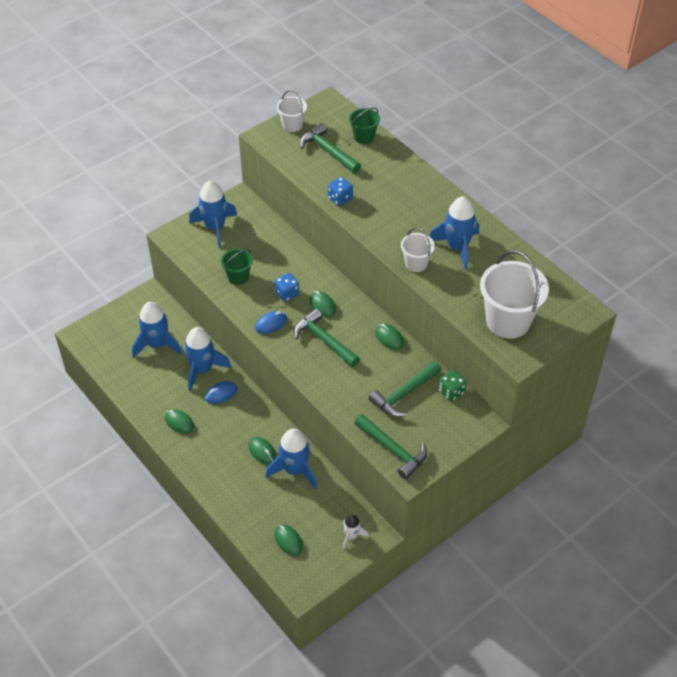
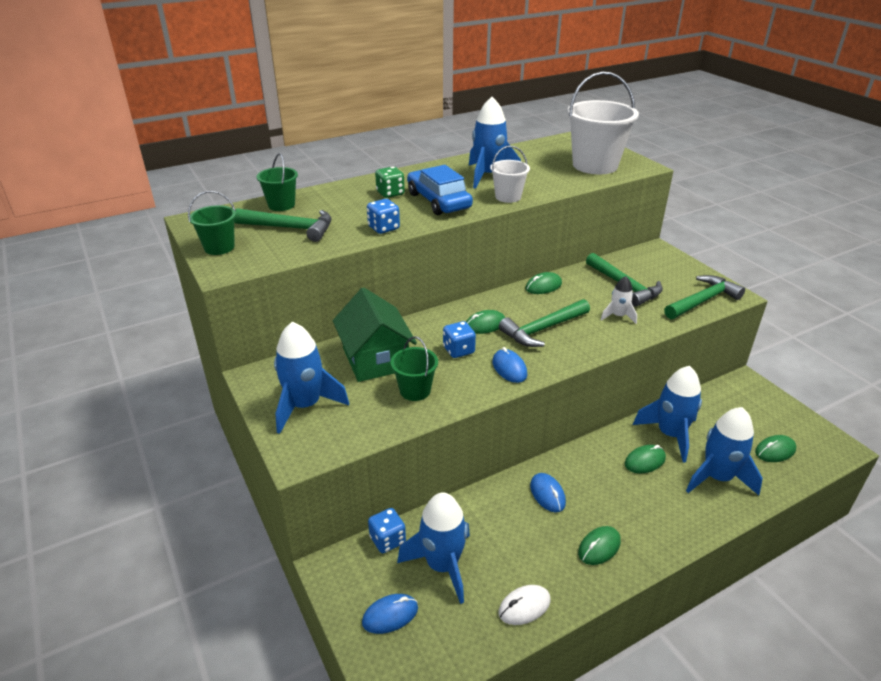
camera: 80 degrees left, 15 degrees down
(122, 326) = (390, 615): none -> blue mouse
(132, 386) = (524, 606): none -> white mouse
(173, 316) = (387, 540): none -> blue dice
(202, 369) = (501, 511): blue rocket -> blue rocket (717, 477)
(268, 251) = (375, 359): none -> green house
(292, 125) = (219, 247): white bucket -> green bucket
(328, 151) = (290, 228): green hammer -> green hammer turned 135 degrees counterclockwise
(351, 536) = (753, 400): white rocket -> white rocket (618, 316)
(395, 222) = (439, 201): none -> blue car
(451, 392) = (619, 260): green dice -> green dice (390, 193)

